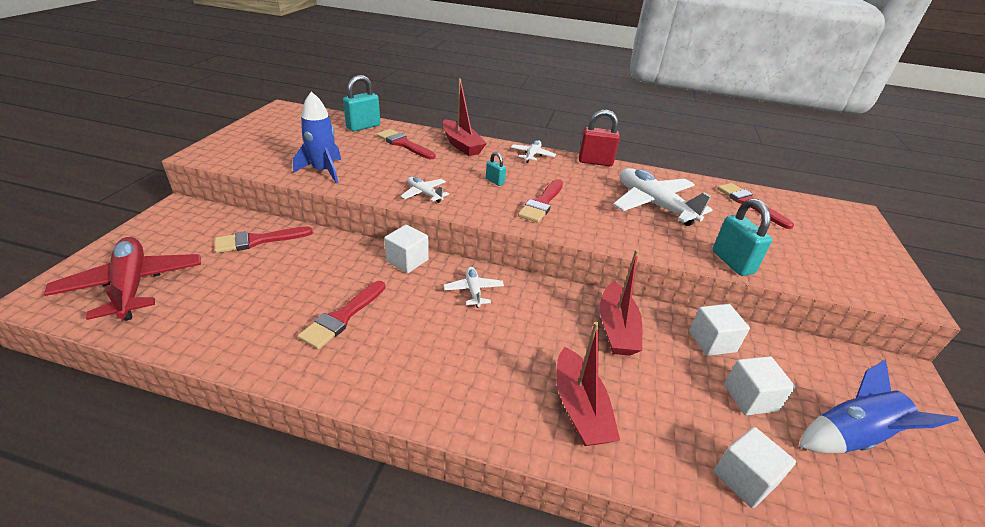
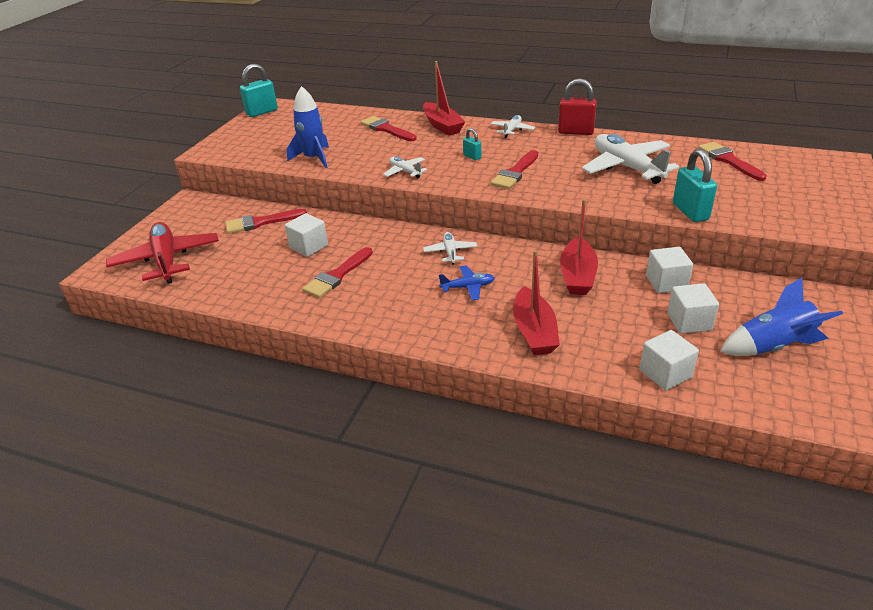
camera: 10 degrees right, 0 degrees up
(363, 126) = (347, 116): turquoise padlock -> turquoise padlock (262, 112)
(407, 260) = (391, 232): white cube -> white cube (309, 246)
(496, 340) = (468, 287): none -> blue plane

